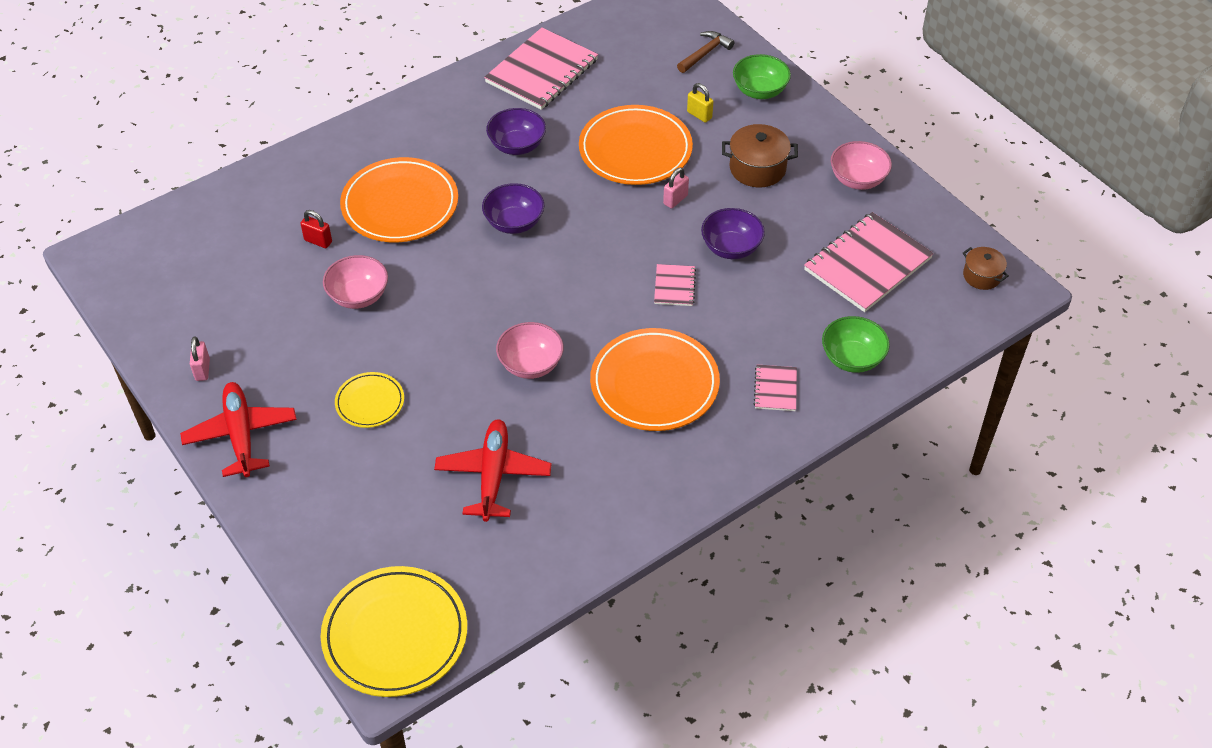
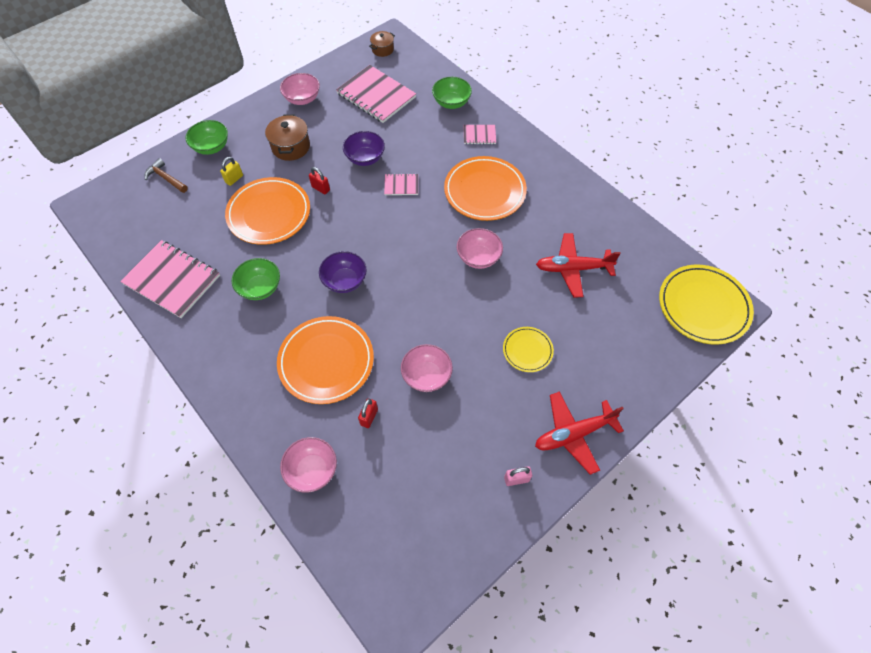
camera: 95 degrees left, 10 degrees up
(269, 193) = (312, 470): none -> pink bowl
(517, 145) = (260, 288): purple bowl -> green bowl
(675, 200) = (320, 188): pink padlock -> red padlock

